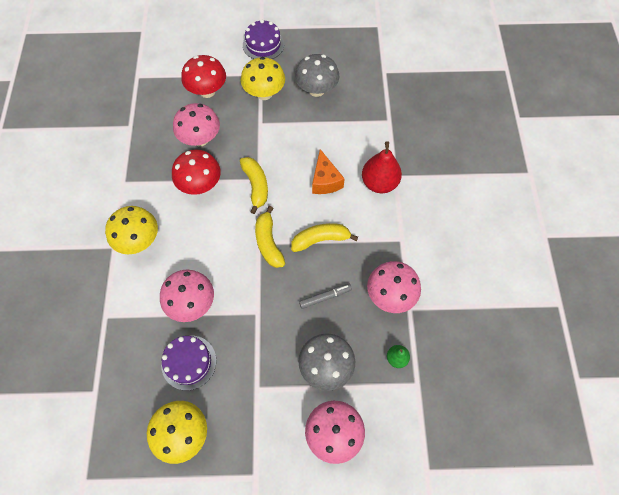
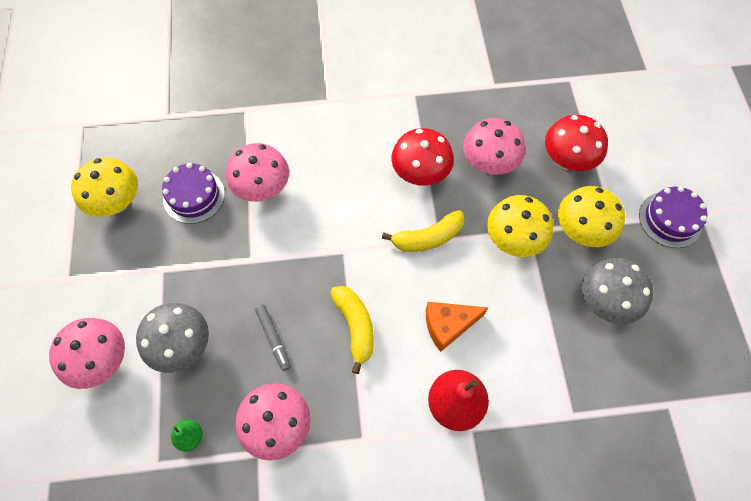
camera: 85 degrees right, 0 degrees up
(139, 241) = (338, 123): yellow mushroom -> yellow mushroom (513, 240)
(268, 242) = (346, 262): yellow banana -> none

